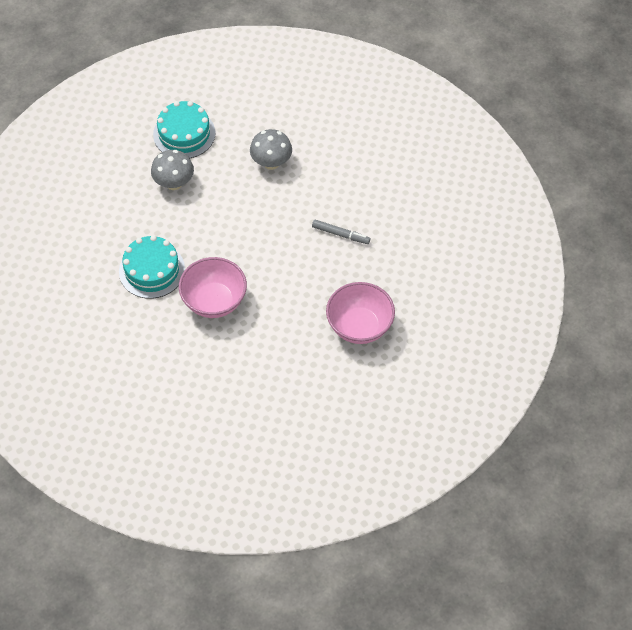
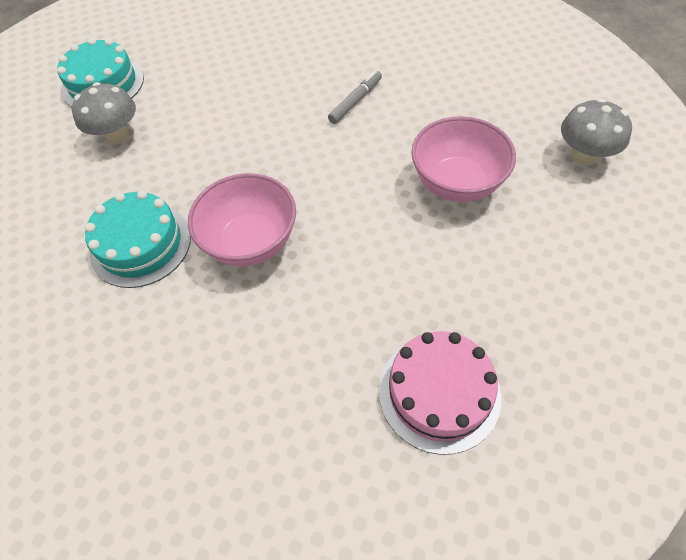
camera: 25 degrees left, 0 degrees up
(259, 434) = (439, 392): none -> pink cake
(271, 162) = (225, 69): grey mushroom -> grey mushroom (583, 156)
(340, 234) = (356, 101): grey marker -> grey marker turned 45 degrees counterclockwise

